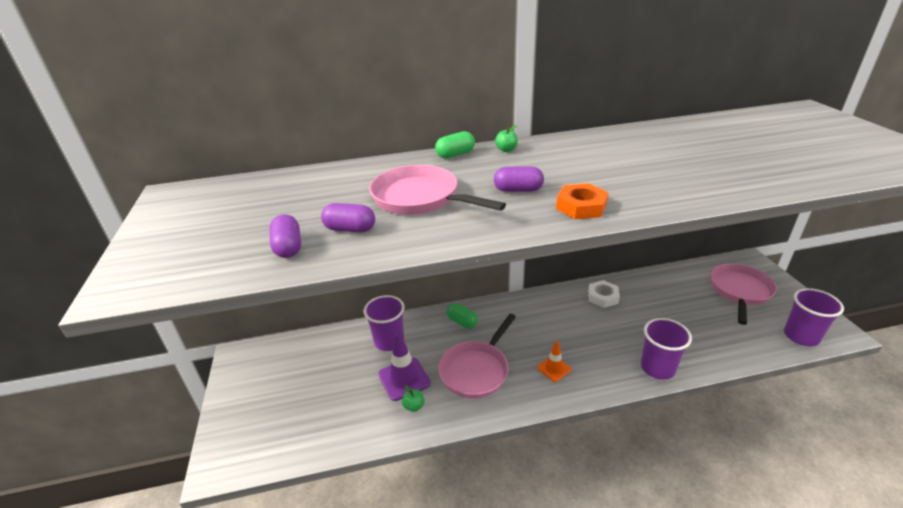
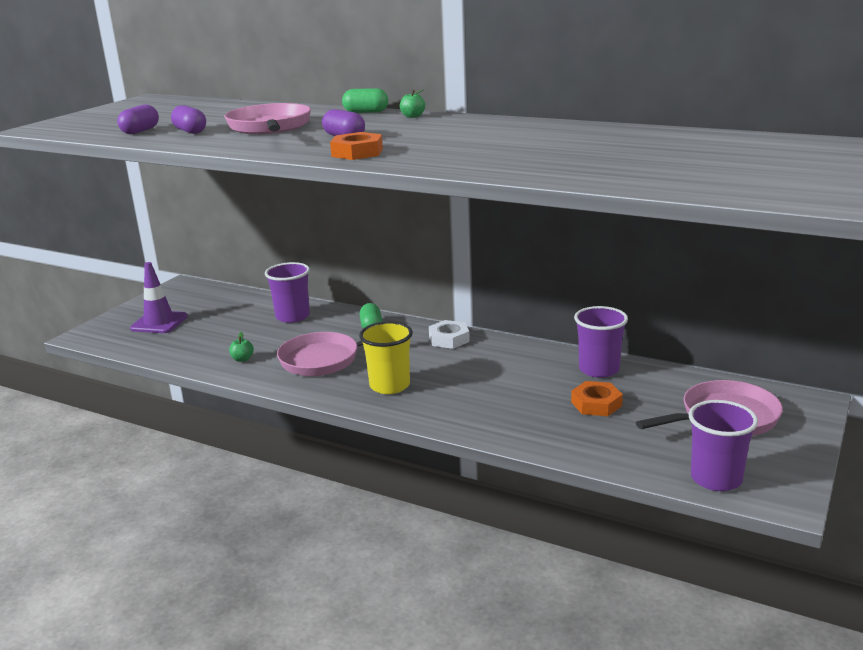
camera: 40 degrees right, 10 degrees down
(404, 379) = (263, 342): purple traffic cone -> purple traffic cone (159, 322)
(554, 369) = (389, 385): orange traffic cone -> yellow cup
(603, 297) = (542, 361): white nut -> white nut (449, 339)
(657, 368) = (487, 426): purple cup -> purple cup (599, 369)
(677, 315) = (596, 404): none -> orange nut

